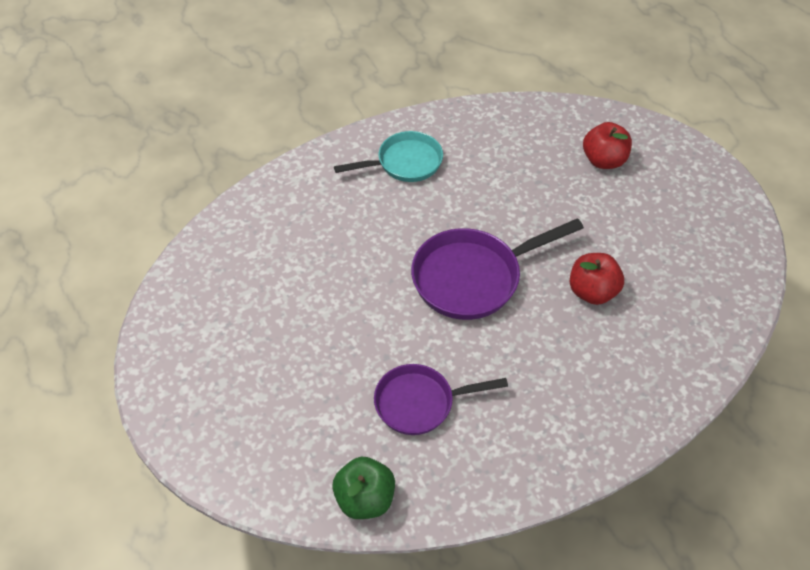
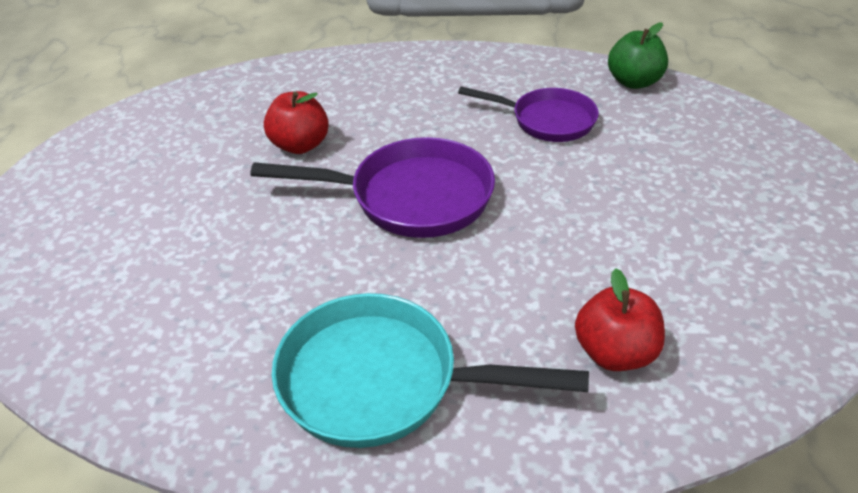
camera: 150 degrees left, 10 degrees down
(404, 163) = (382, 381): turquoise pan -> turquoise pan, size x1.51
(603, 160) = (113, 267): red apple -> red apple (614, 352)

